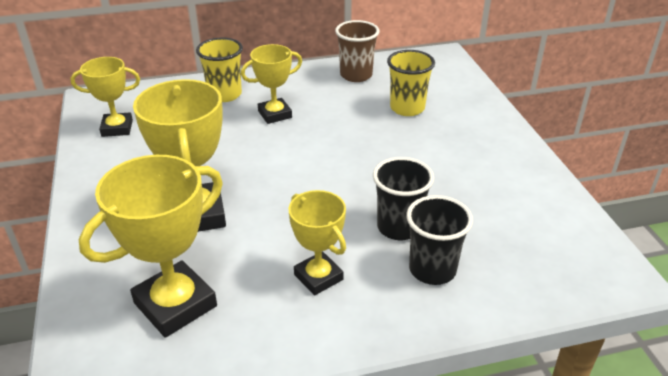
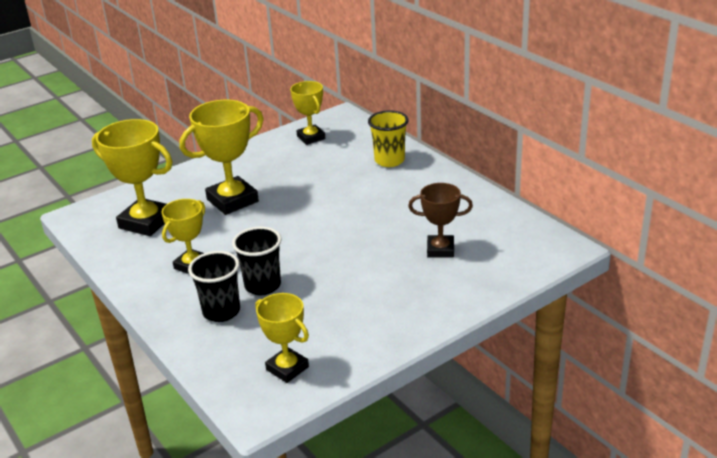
camera: 70 degrees right, 5 degrees down
(275, 114) = (378, 190): yellow trophy -> yellow trophy (287, 368)
(356, 75) = (477, 209): brown cup -> none
(407, 108) = (440, 250): yellow cup -> brown trophy

